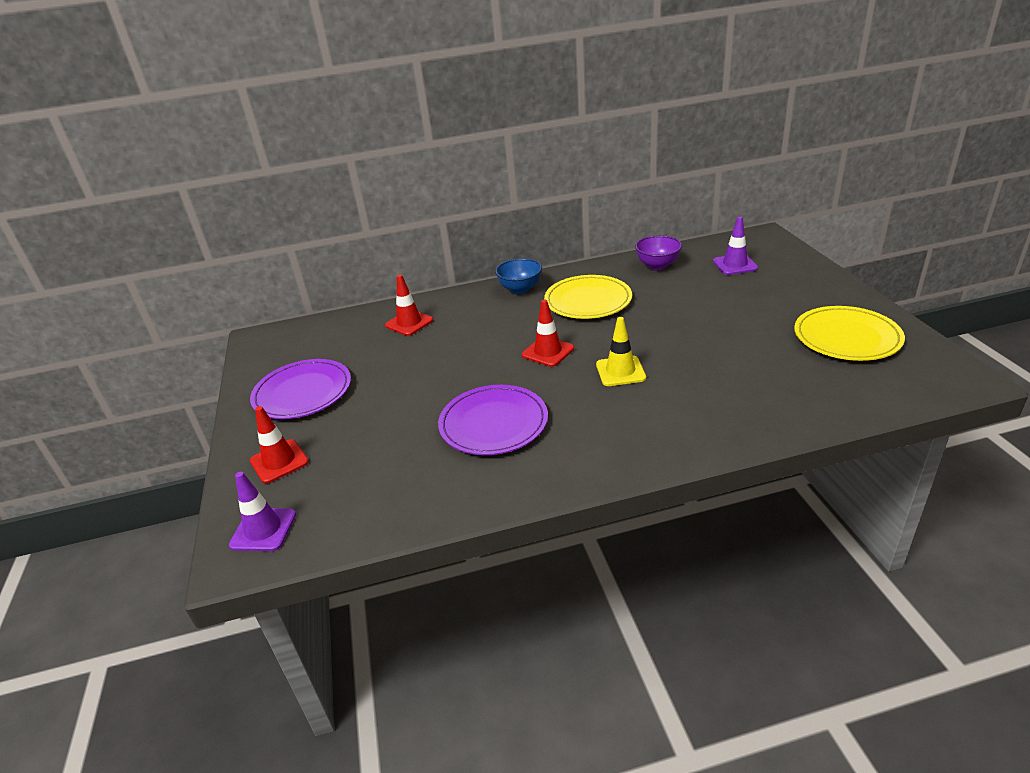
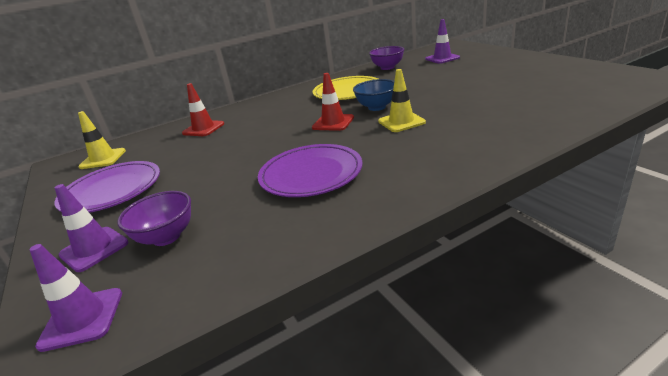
camera: 15 degrees left, 5 degrees down
(279, 461) = (94, 249): red traffic cone -> purple traffic cone
(300, 343) = (103, 159): none -> yellow traffic cone
(341, 465) = (166, 237): none -> purple bowl
(520, 289) = (290, 95): blue bowl -> blue bowl (377, 107)
(846, 337) = (554, 75): yellow plate -> none

